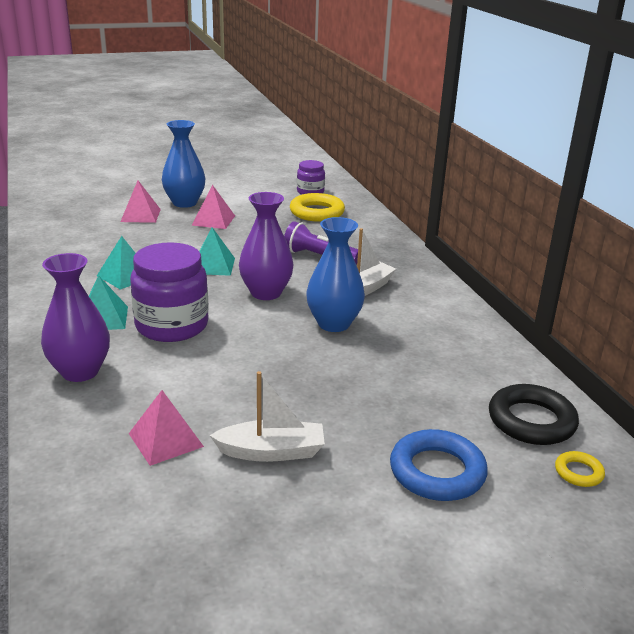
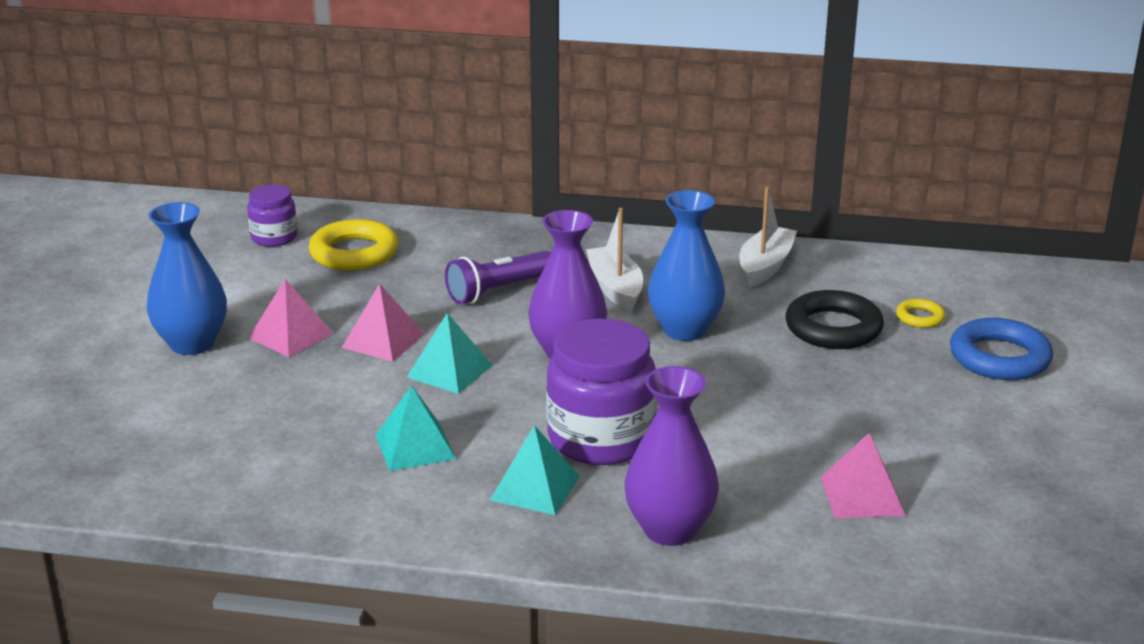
camera: 60 degrees left, 0 degrees up
(140, 215) = (197, 392): pink pyramid -> pink pyramid (383, 340)
(271, 452) = (920, 436): white boat -> white boat (765, 266)
(531, 421) = (946, 286): black ring -> black ring (833, 328)
(578, 472) = (1033, 294): yellow ring -> yellow ring (920, 317)

